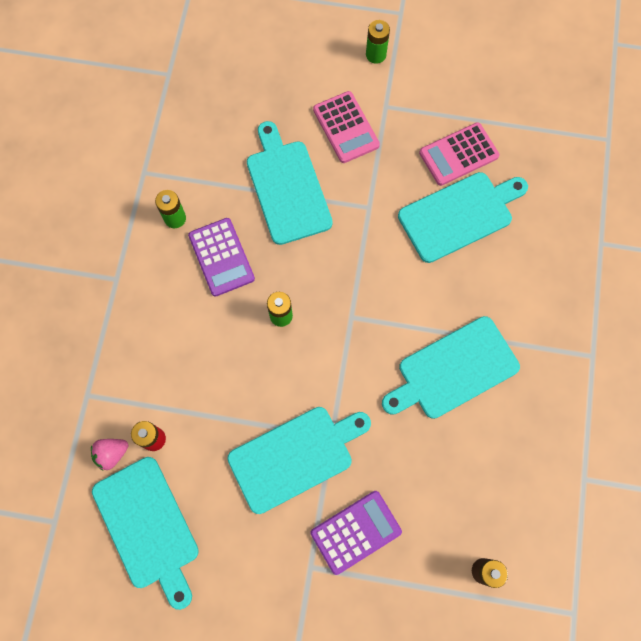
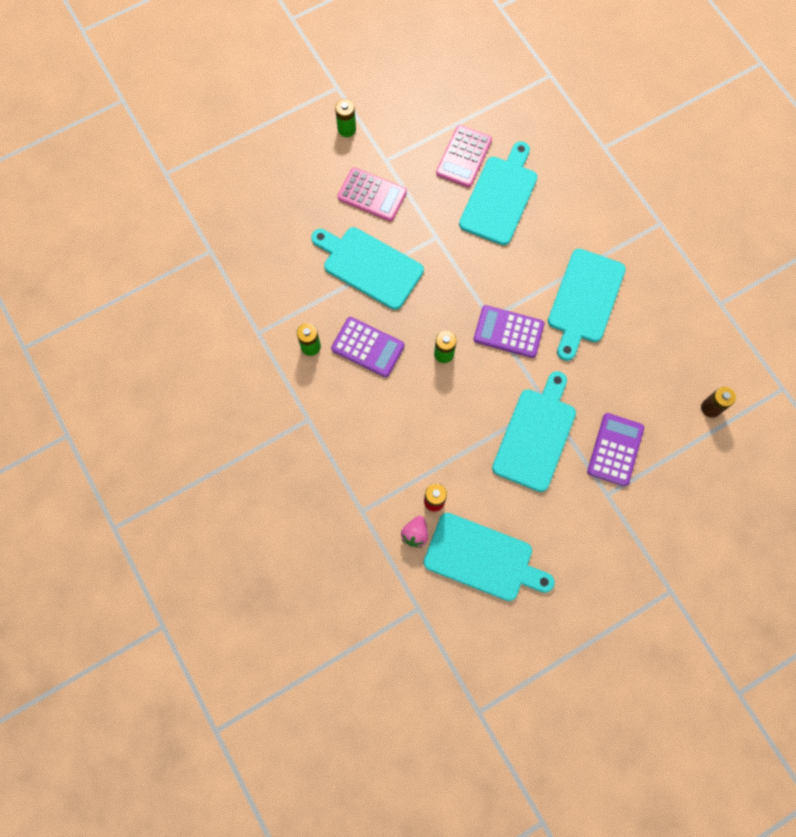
camera: 40 degrees left, 0 degrees up
(356, 342) = (508, 332): none -> purple calculator

